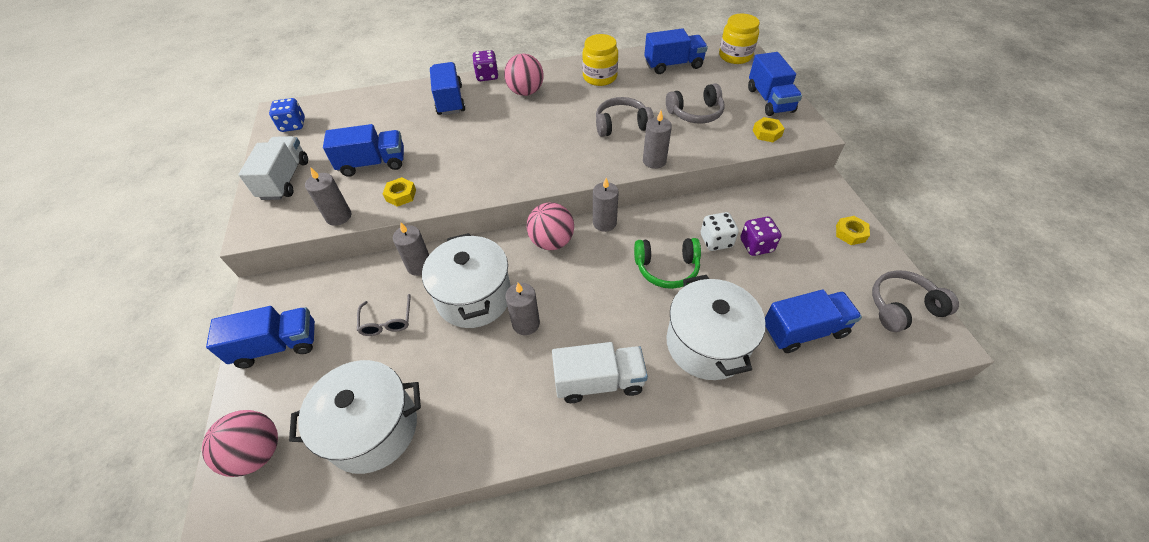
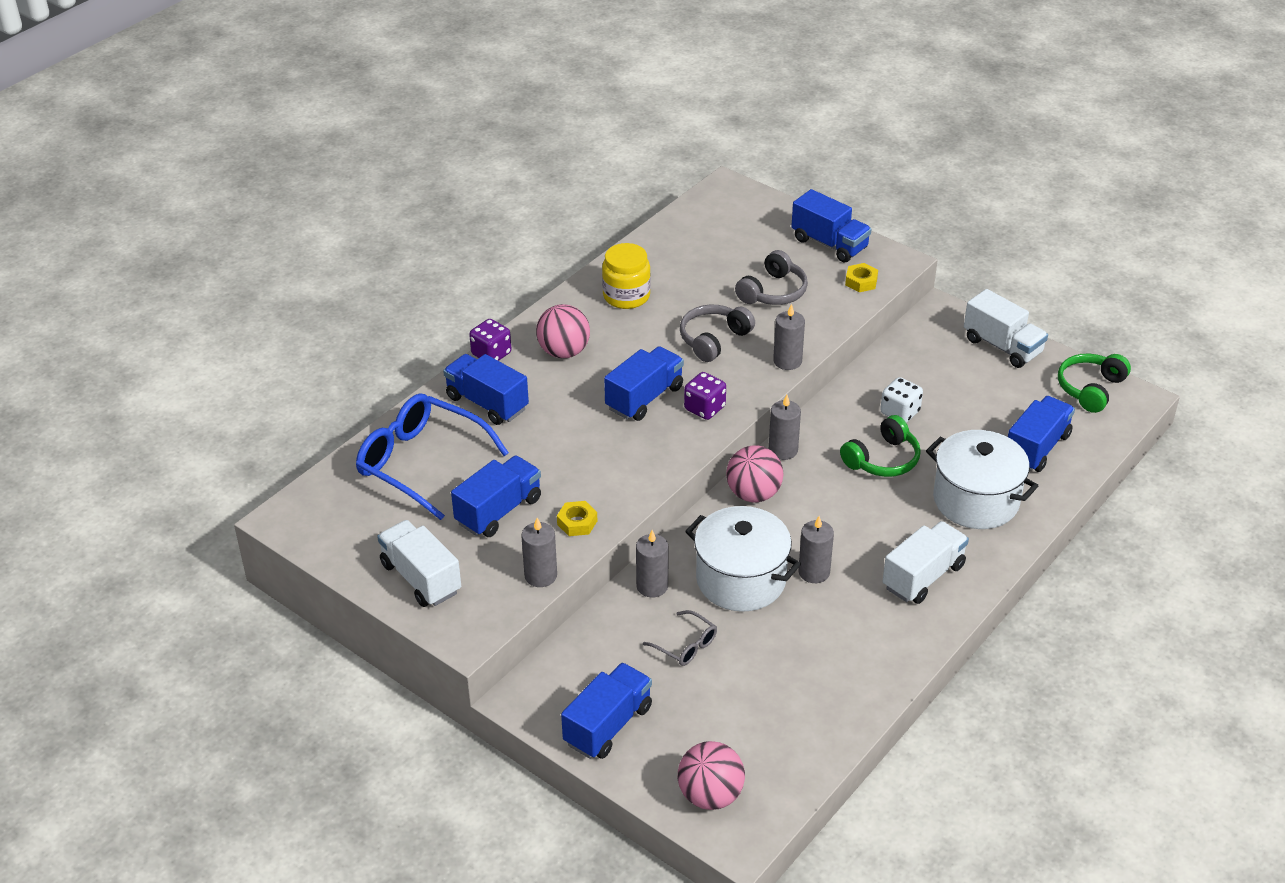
camera: 40 degrees left, 10 degrees down
(293, 125) = (331, 524): blue dice -> none
(373, 428) = (784, 719): white pot -> none
(375, 116) = (421, 463): none -> blue glasses
(673, 65) = (690, 245): blue truck -> blue truck (644, 398)
(735, 56) = (744, 205): yellow jar -> none
(756, 245) = (937, 398): purple dice -> purple dice (704, 408)
(850, 233) = (1002, 346): yellow nut -> white truck
(902, 307) = (1090, 389): grey headphones -> green headphones

